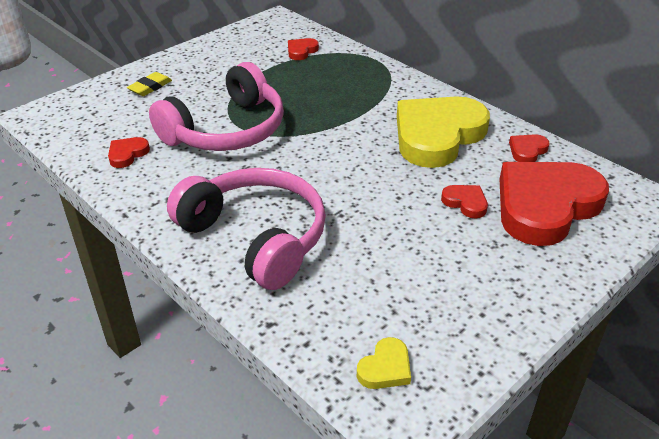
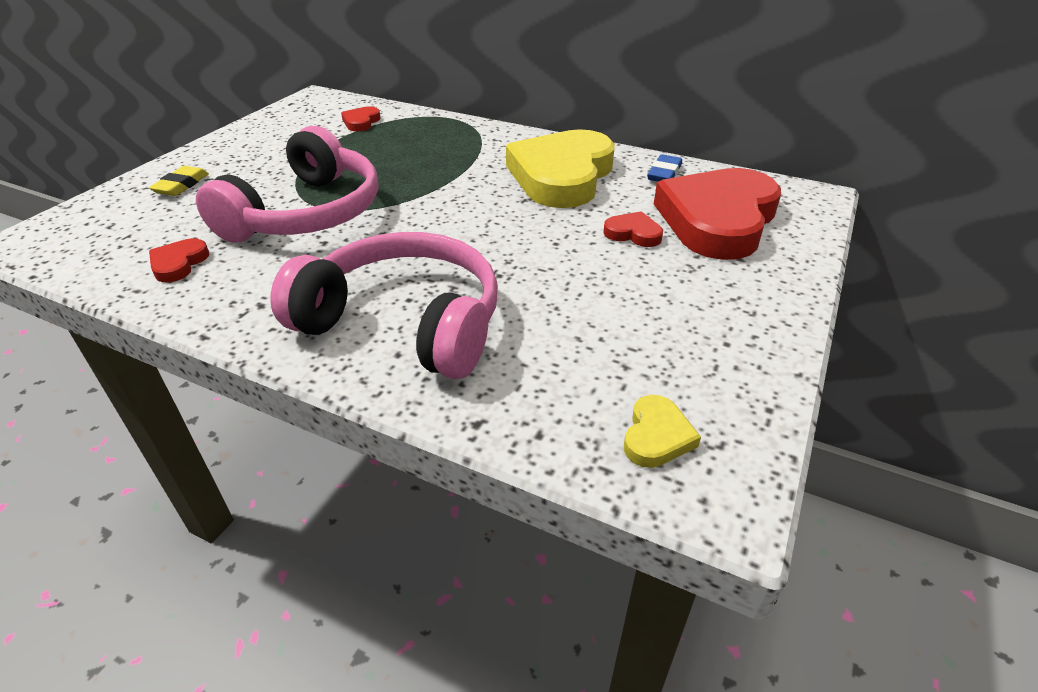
camera: 20 degrees left, 0 degrees up
(527, 151) = (664, 173): red heart -> blue eraser

